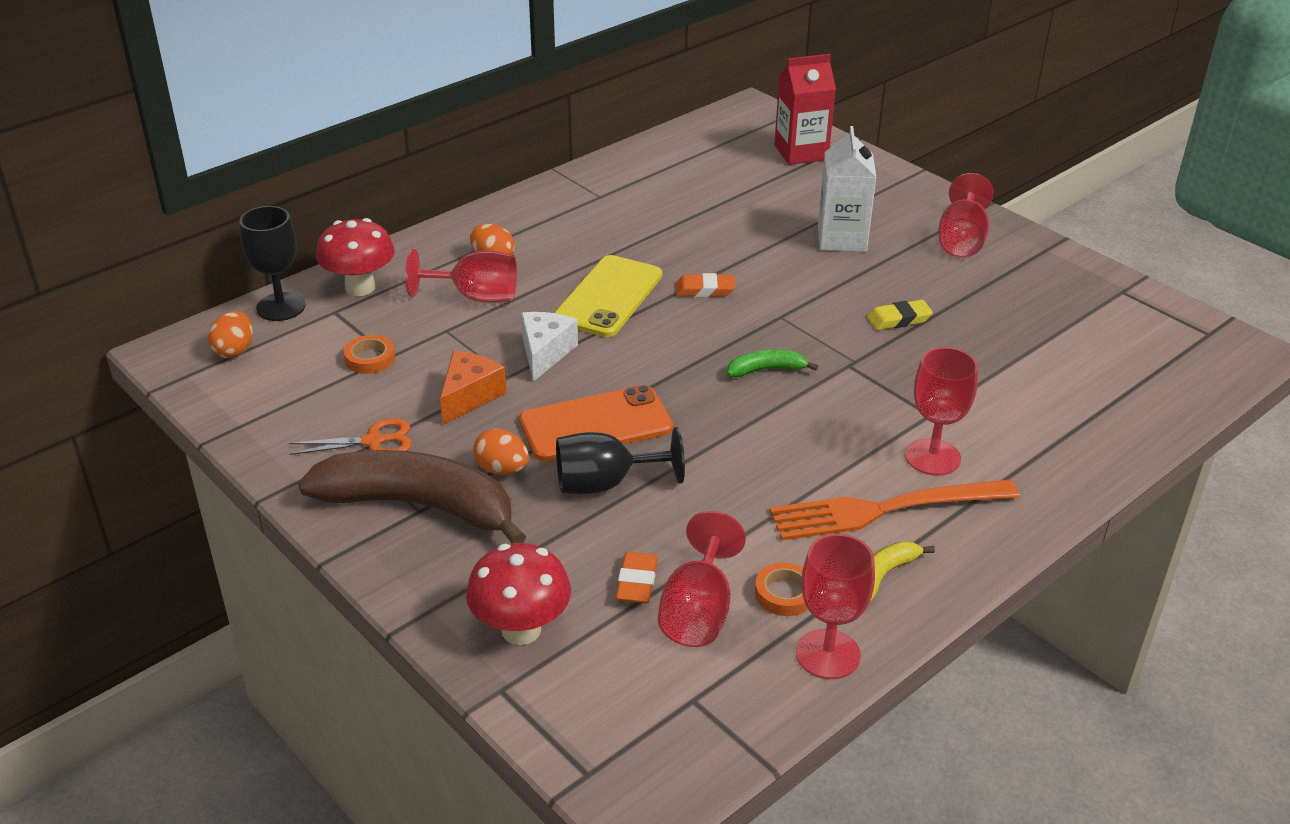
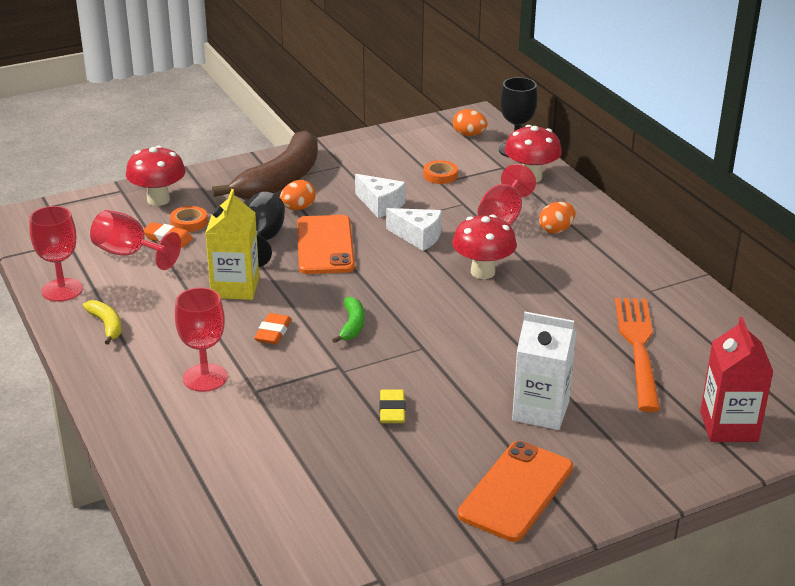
camera: 105 degrees right, 5 degrees down
(374, 441) = (350, 171): orange scissors -> none
(469, 396) = (380, 205): orange cheese -> white cheese
(609, 297) = (482, 272): yellow phone -> red mushroom
(705, 290) = (477, 318): orange eraser -> orange eraser (273, 332)
(734, 480) = (235, 287): none -> yellow carton
(784, 594) = (120, 285): orange tape -> orange tape (189, 222)
(884, 510) = (165, 341): orange fork -> orange fork (638, 347)
(961, 240) = (516, 491): red goblet -> orange phone

